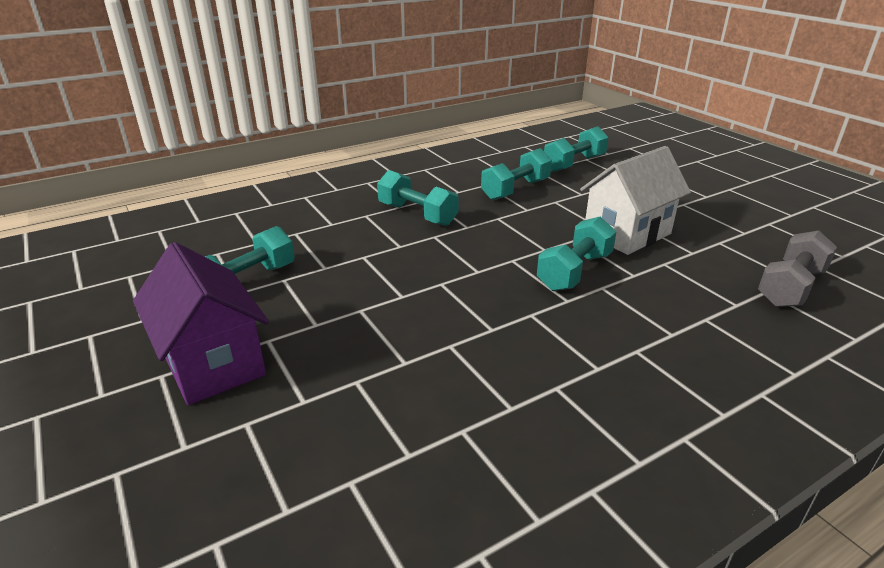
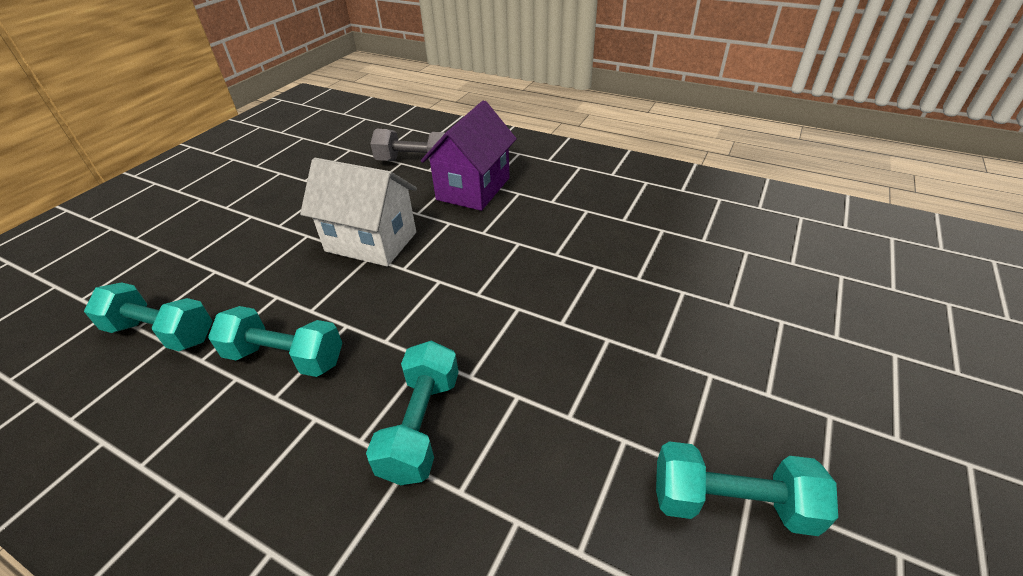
camera: 120 degrees left, 10 degrees up
(213, 363) = (837, 410): purple house -> purple house (473, 189)
(574, 271) = (469, 251): turquoise dumbbell -> none

